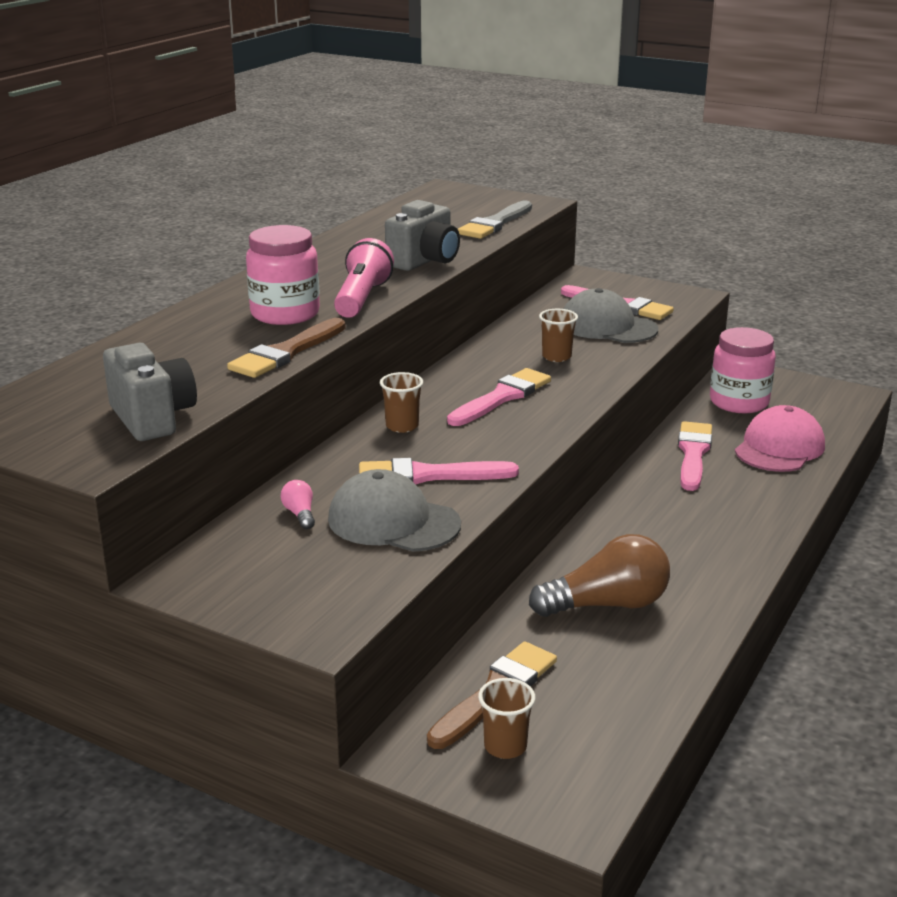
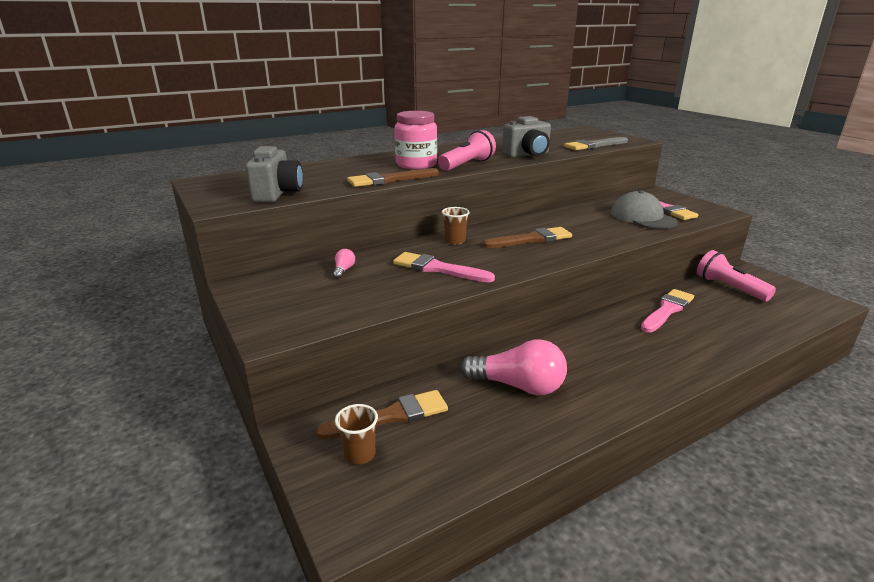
camera: 30 degrees right, 0 degrees up
(393, 521) = (387, 287): grey cap -> none
(502, 397) = (531, 239): pink brush -> brown brush
(556, 357) = (590, 226): brown cup -> none
(607, 605) = (518, 386): brown light bulb -> pink light bulb
(739, 402) = (729, 288): pink jar -> pink flashlight
(779, 448) = (739, 322): pink cap -> none

